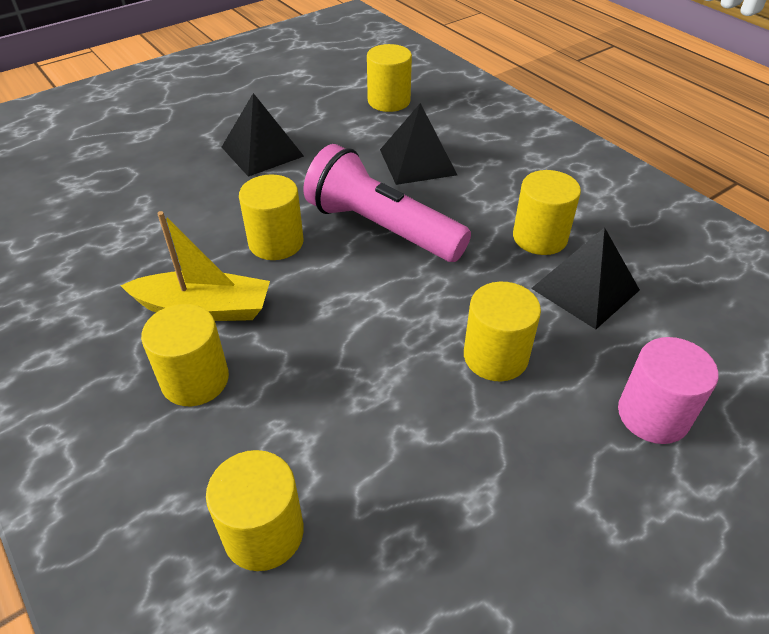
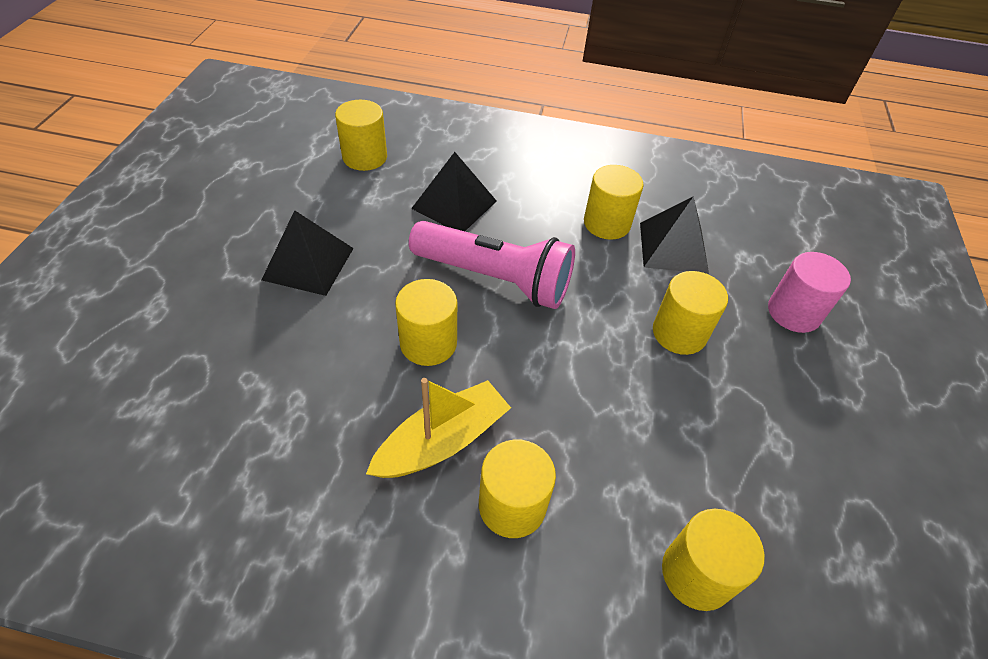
camera: 45 degrees left, 5 degrees up
(382, 228) = (494, 279): pink flashlight -> pink flashlight turned 150 degrees counterclockwise

